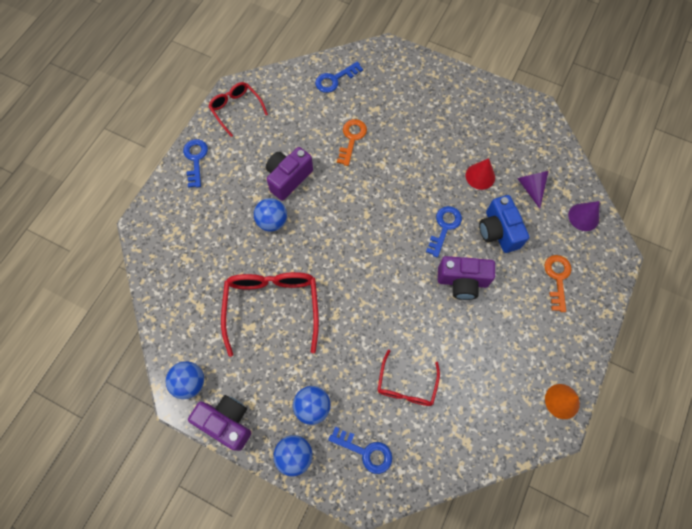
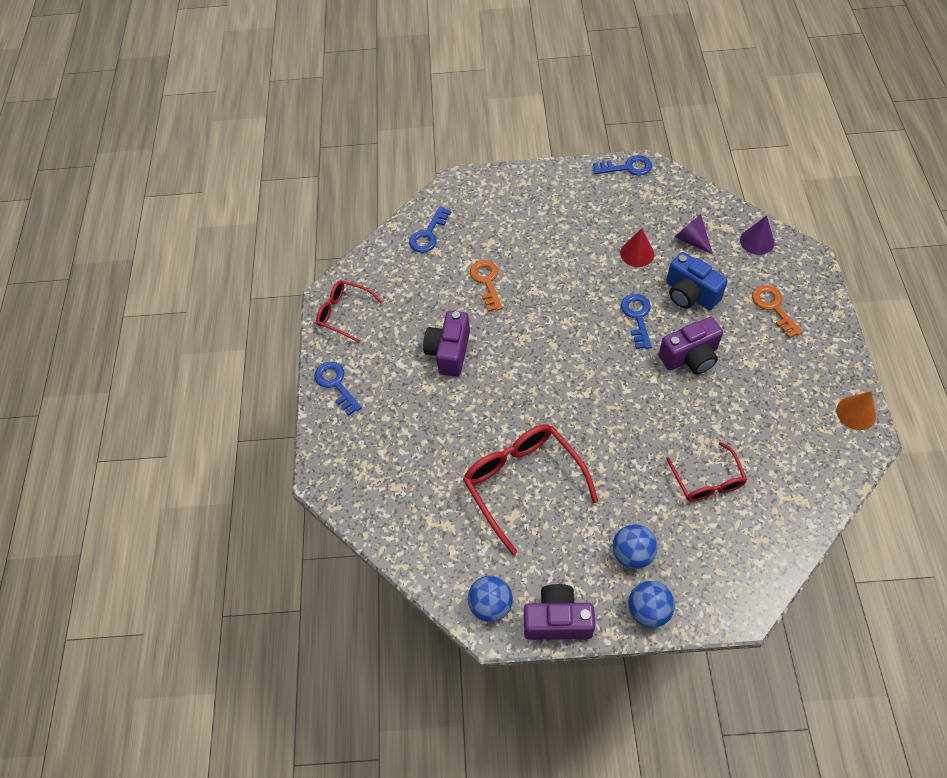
camera: 25 degrees left, 10 degrees down
(272, 221) = (462, 402): blue ball -> none
(365, 451) = (713, 564): blue key -> blue key (627, 167)

